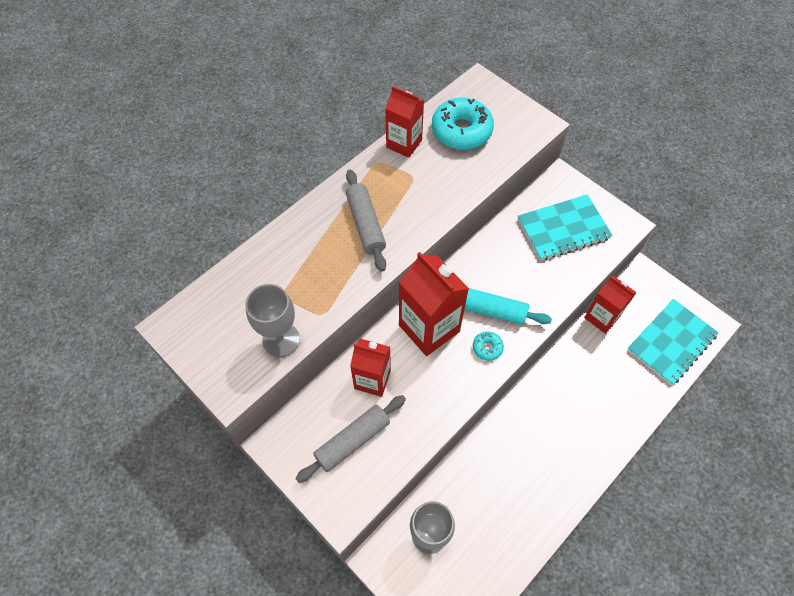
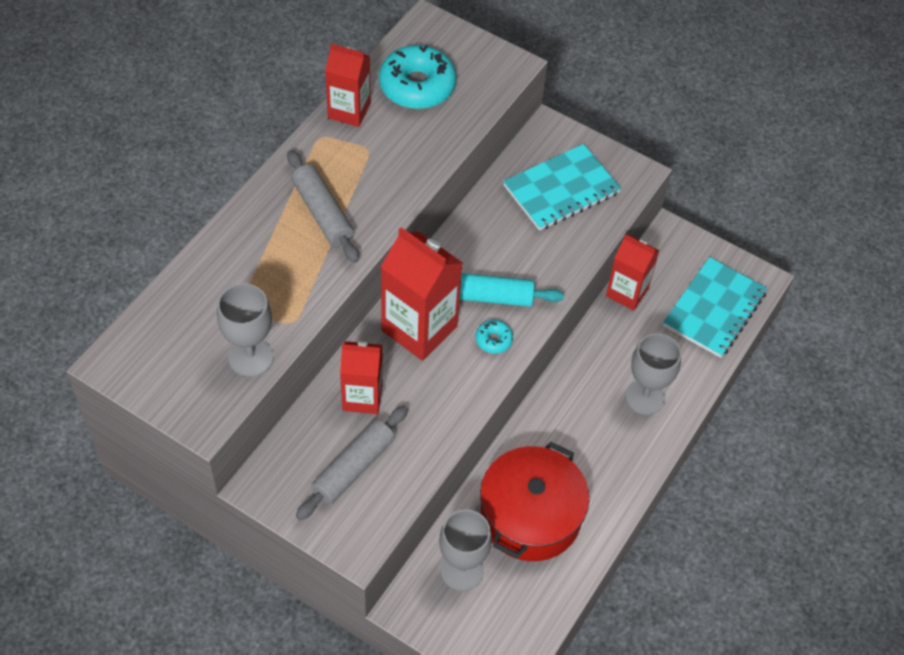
camera: 15 degrees left, 5 degrees down
(493, 497) = (530, 516): none -> red pot
(603, 409) = (645, 397): none -> grey goblet

